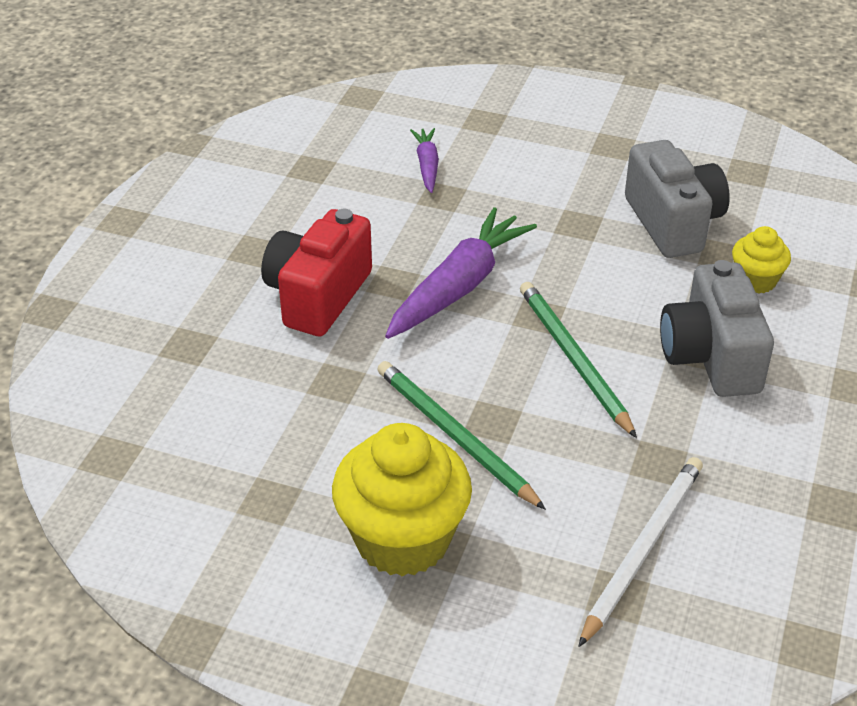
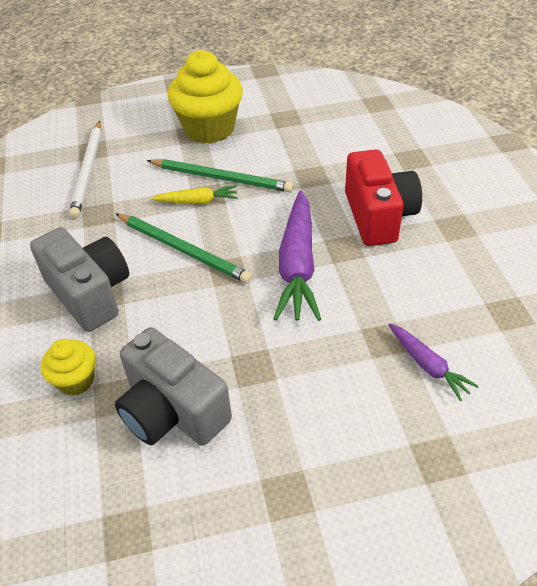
camera: 150 degrees right, 5 degrees up
(512, 416) = (197, 201): none -> yellow carrot

